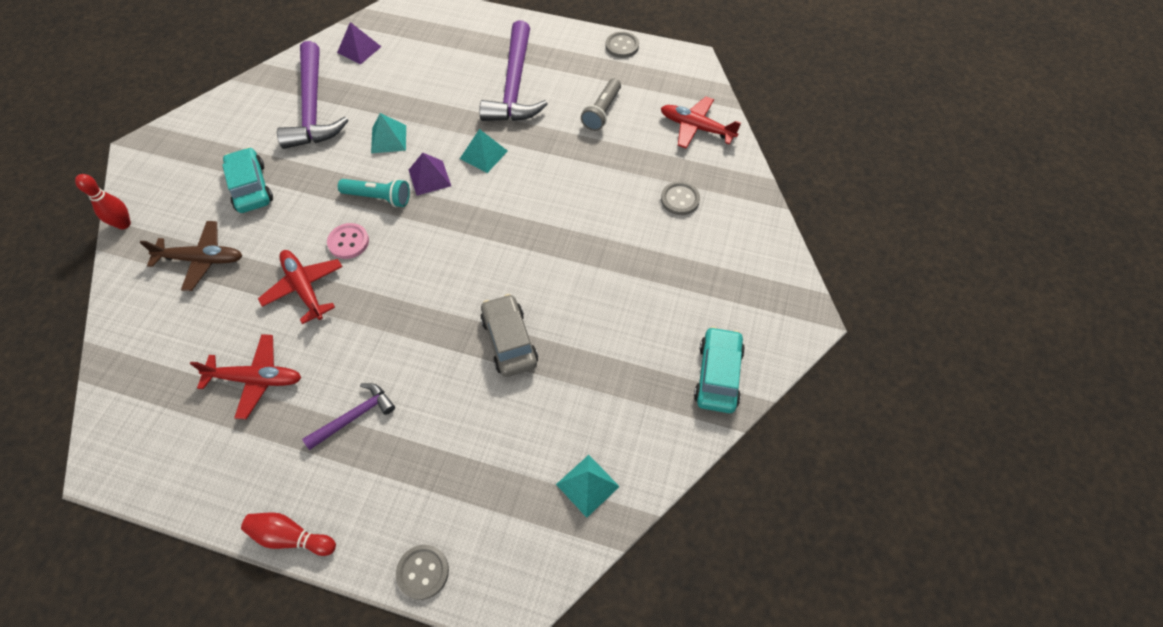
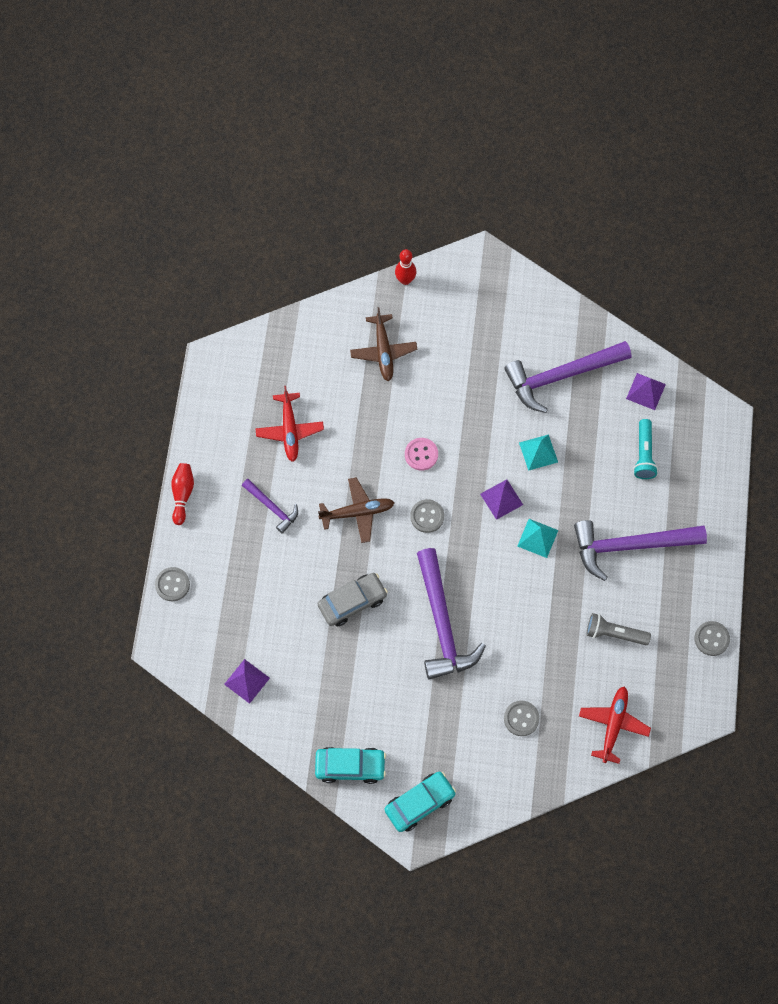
camera: 80 degrees right, 10 degrees up
(250, 187) = (461, 359): turquoise car -> turquoise car (419, 803)
(304, 288) = (371, 436): red plane -> none
(378, 198) = (471, 464): turquoise flashlight -> turquoise flashlight (644, 454)
(396, 318) = (357, 512): none -> brown plane
(426, 248) = (427, 516): none -> grey button
(557, 253) = (442, 623): none -> purple hammer
(587, 485) = (247, 681): turquoise pyramid -> purple pyramid

